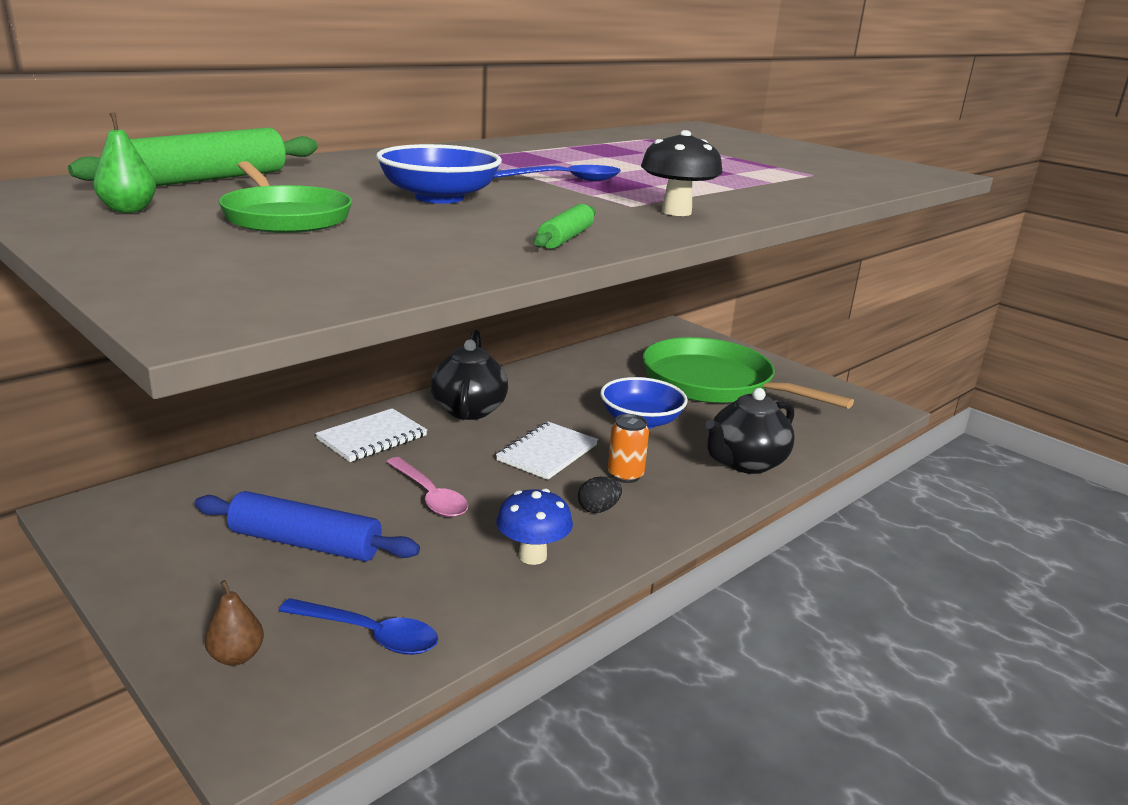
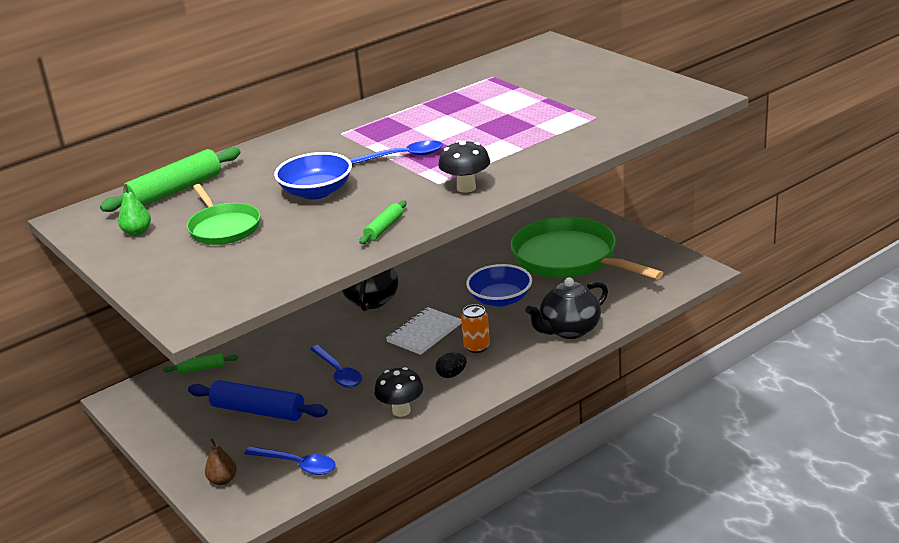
camera: 10 degrees right, 5 degrees up
(221, 477) = (201, 368): none -> green rolling pin
(372, 438) = (301, 330): white notebook -> none
(430, 496) = (338, 373): pink spoon -> blue spoon
(532, 556) = (401, 411): blue mushroom -> black mushroom

